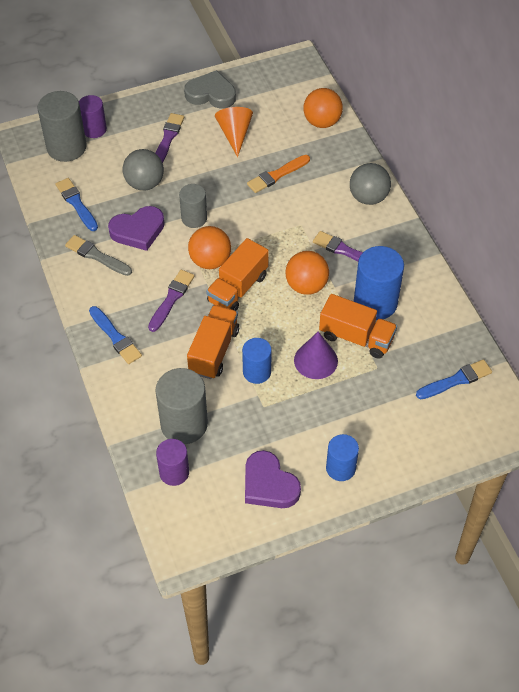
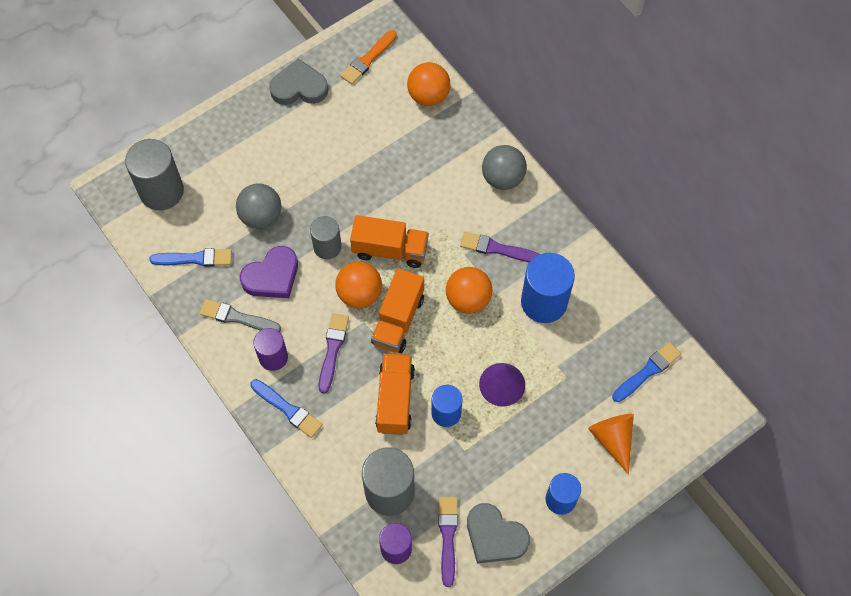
camera: 15 degrees left, 10 degrees up
(76, 203) = (195, 259): blue brush -> blue brush turned 135 degrees clockwise
(94, 129) = (185, 161): purple cylinder -> purple cylinder (273, 357)
(168, 138) = (269, 154): purple brush -> purple brush (448, 536)
(234, 134) = (340, 132): orange cone -> orange cone (612, 439)
(269, 484) = (495, 536): purple heart -> grey heart
(277, 175) = (399, 173): orange brush -> orange brush (368, 59)
(356, 337) = (535, 347): orange truck -> orange truck (390, 250)

